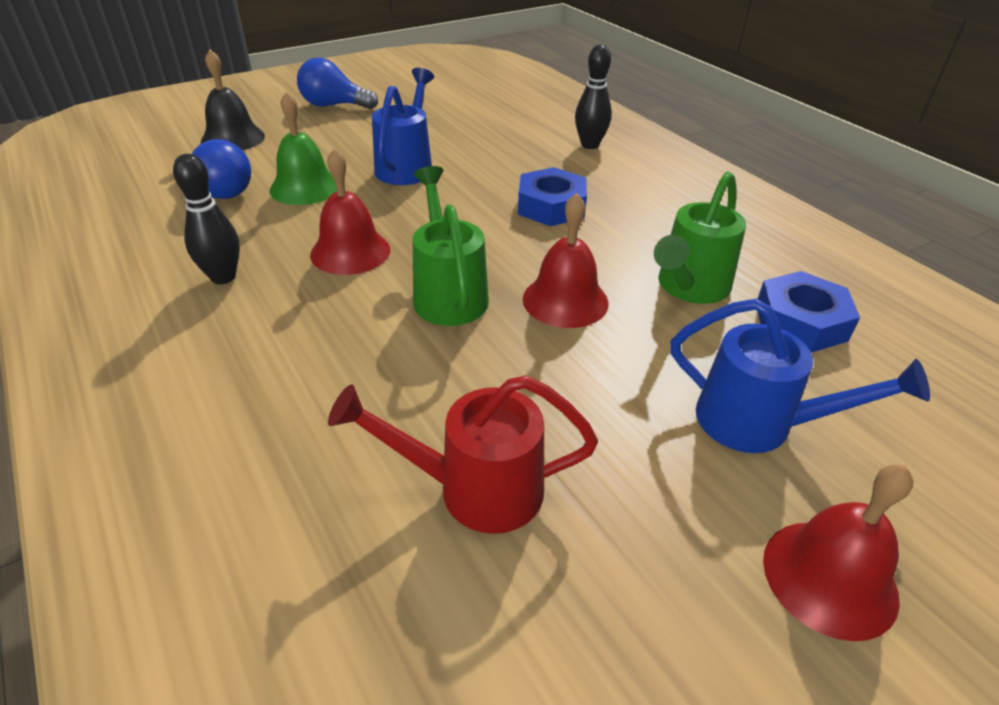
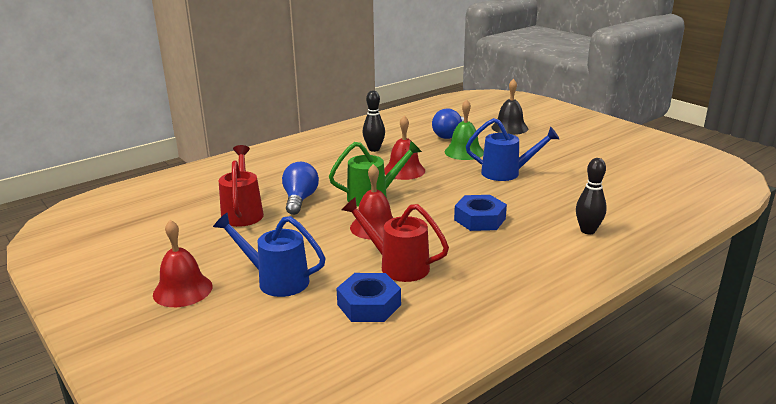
camera: 85 degrees right, 15 degrees down
(334, 105) = (578, 144): blue light bulb -> blue light bulb (300, 200)
(689, 287) = (398, 266): green watering can -> red watering can
(758, 423) = (276, 280): blue watering can -> blue watering can turned 90 degrees clockwise

